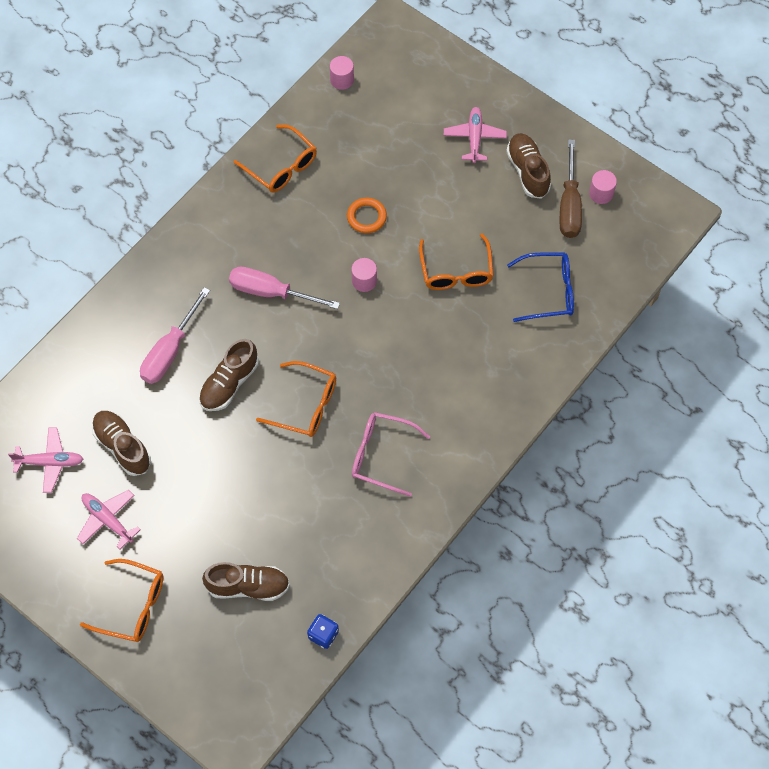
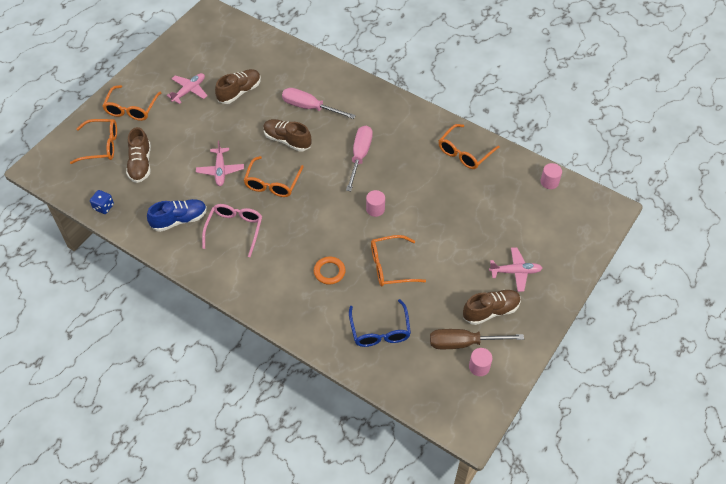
camera: 85 degrees right, 10 degrees down
(50, 462) = (228, 60): pink plane -> pink plane (220, 170)
(203, 646) = (101, 146): none -> orange glasses
(357, 528) = (179, 220): none -> blue shoe
(366, 217) = (430, 206): orange ring -> orange ring (329, 272)

